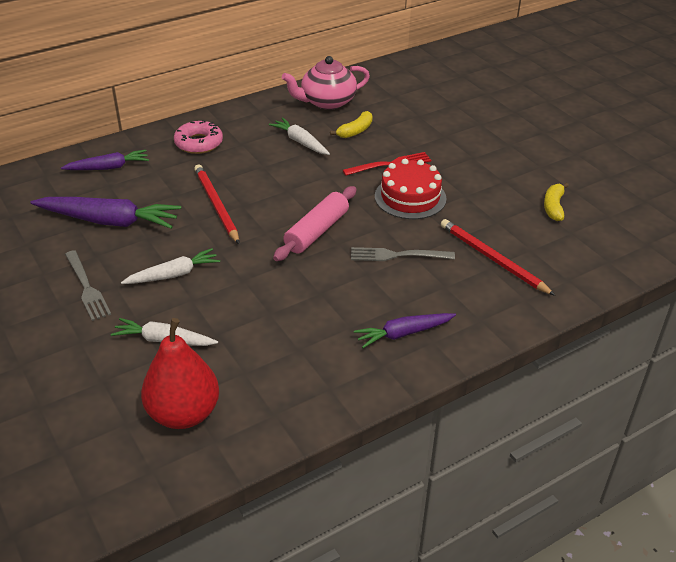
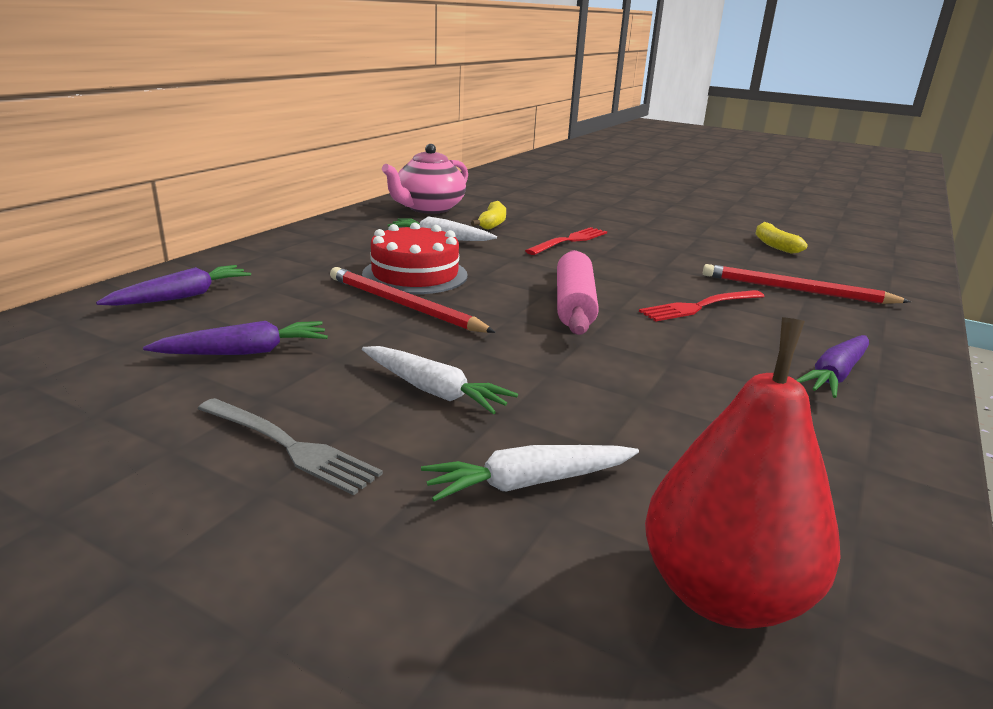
camera: 30 degrees left, 15 degrees down
(109, 221) = (245, 352): purple carrot -> purple carrot, size x0.61
(173, 274) = (433, 391): white carrot -> white carrot turned 90 degrees clockwise
(199, 143) = (304, 256): pink donut -> none
(397, 255) = (700, 306): grey fork -> red fork
(410, 197) = (631, 260): red cake -> red cake (415, 274)

